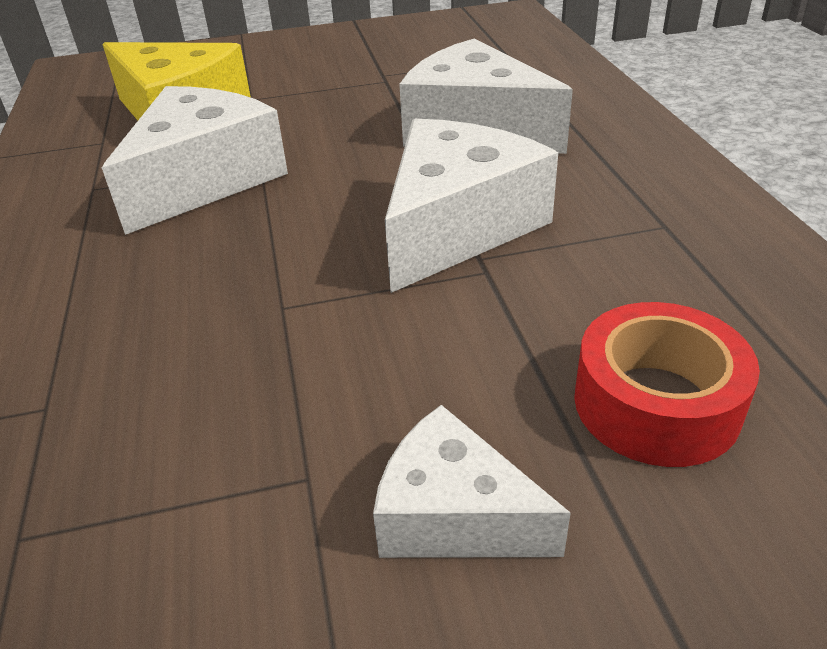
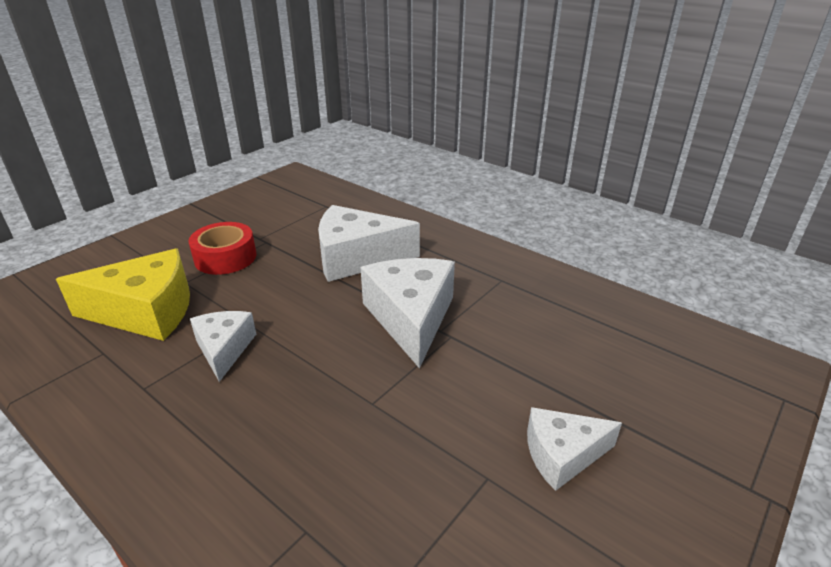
camera: 40 degrees left, 5 degrees down
(204, 180) = (224, 349): white cheese -> white cheese, size x0.59
(656, 403) = (580, 365): red tape -> red tape (225, 257)

